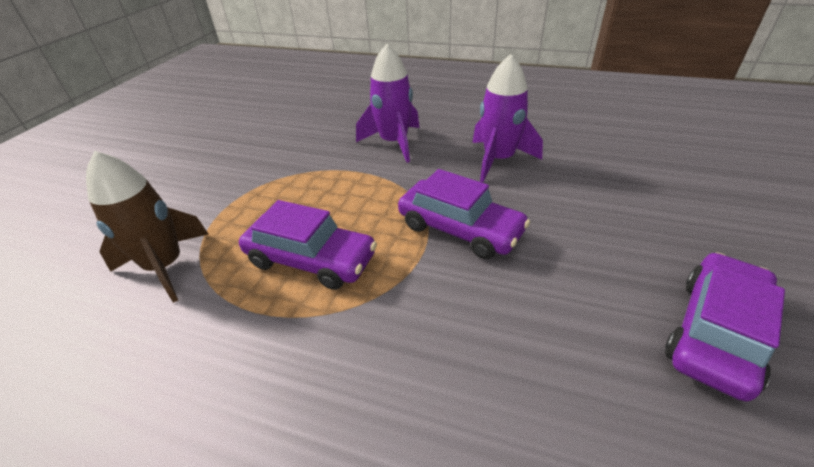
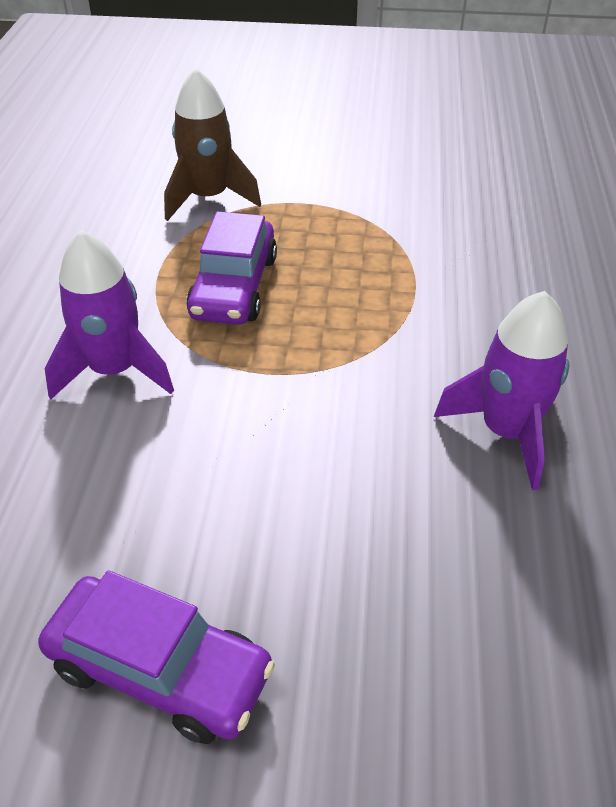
camera: 75 degrees right, 5 degrees up
(394, 143) = (505, 306): purple rocket -> purple rocket (114, 370)
(460, 229) = (314, 401): purple car -> none

